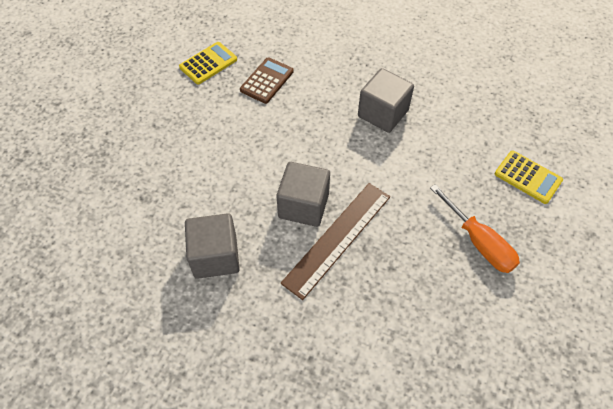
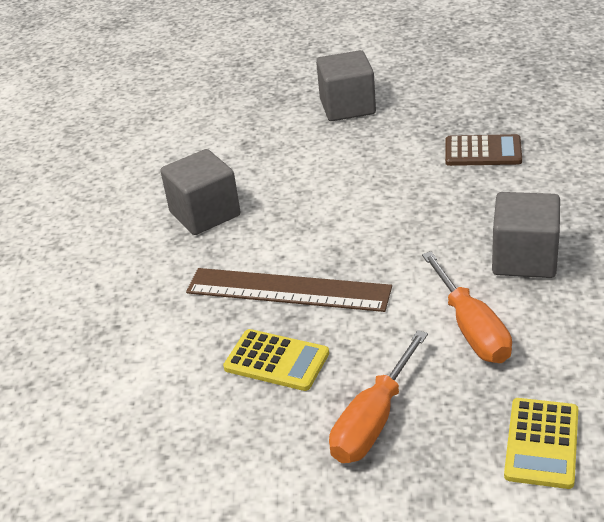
camera: 70 degrees right, 20 degrees down
(208, 63) = (466, 105): yellow calculator -> yellow calculator (276, 361)
(303, 205) = (316, 247): grey cube -> grey cube (347, 107)
(427, 164) = (471, 328): none -> orange screwdriver

